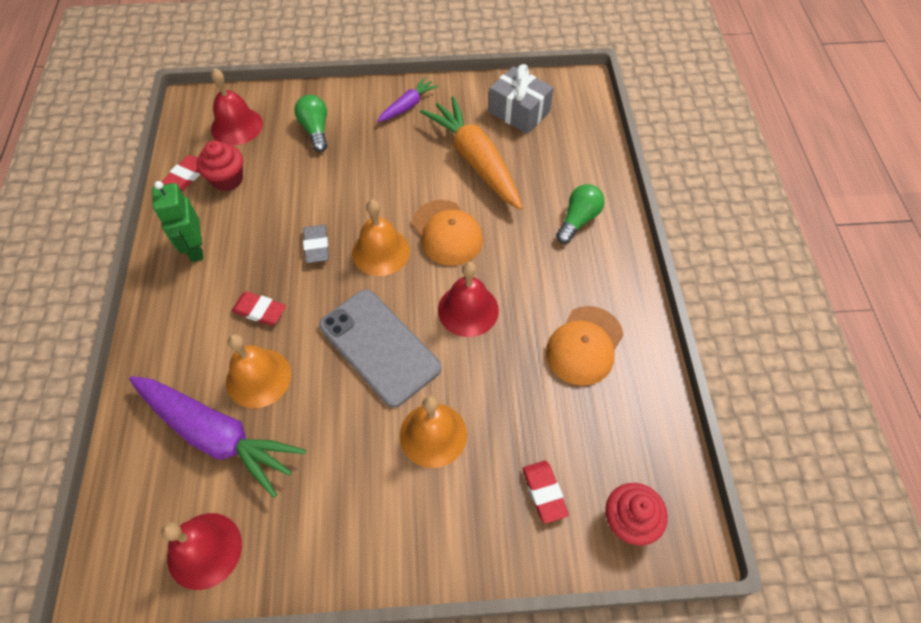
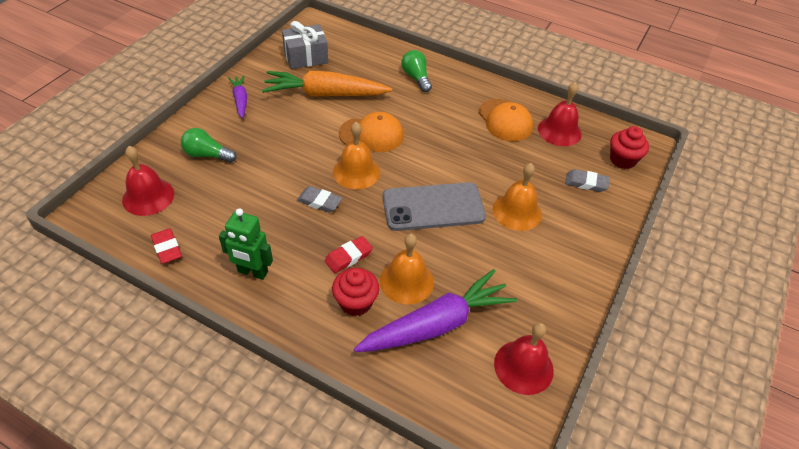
camera: 60 degrees left, 10 degrees down
(227, 179) = (200, 225): red cupcake -> red cupcake (356, 302)
(468, 310) = (440, 154): red bell -> red bell (559, 131)
(544, 492) = (586, 183): red eraser -> grey eraser

